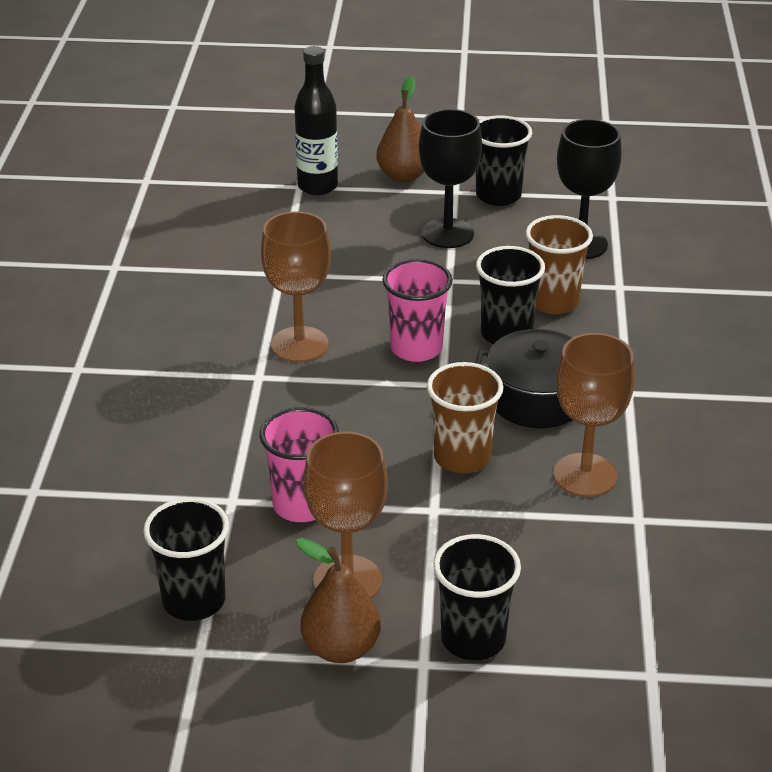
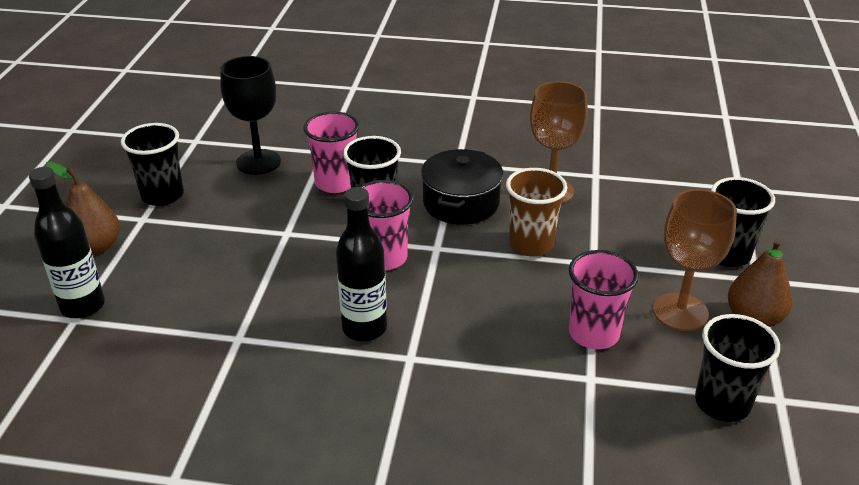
camera: 85 degrees left, 0 degrees up
(299, 344) = (364, 328): brown goblet -> black bottle
(447, 233) = (212, 228): black goblet -> none
(553, 302) = (335, 183): brown cup -> pink cup

